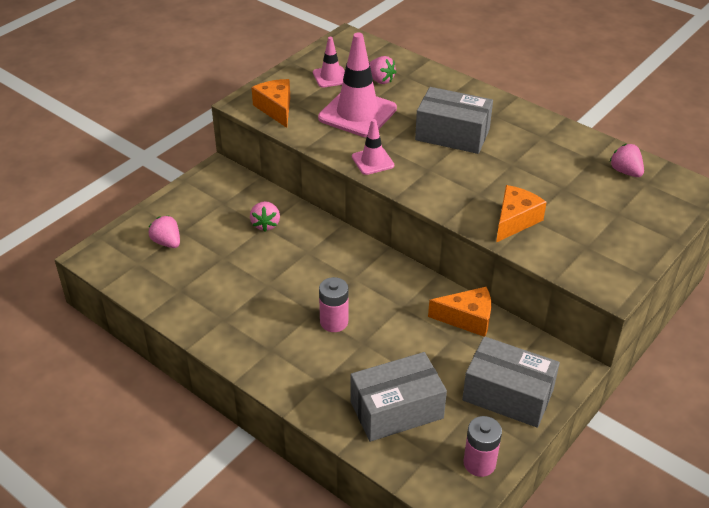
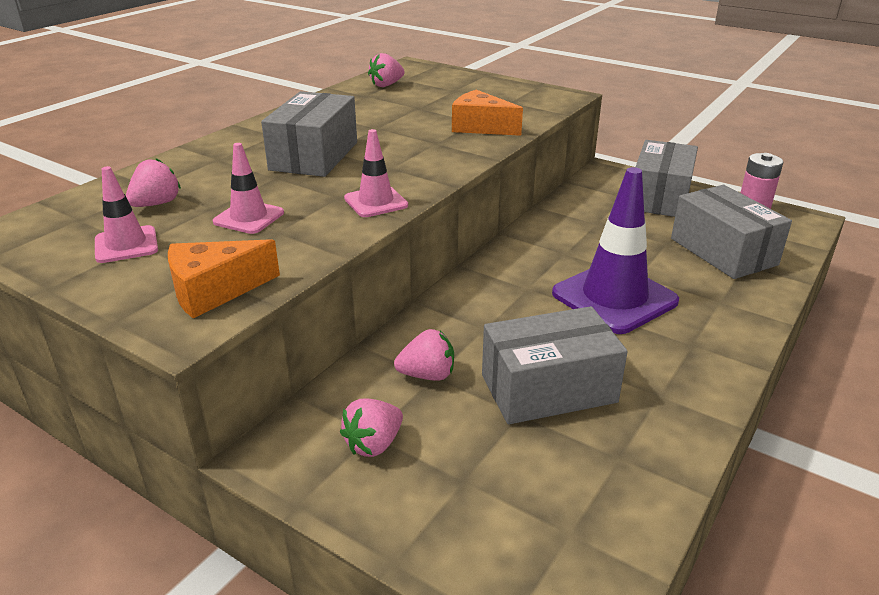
camera: 95 degrees left, 10 degrees down
(167, 242) = (499, 497): pink strawberry -> pink strawberry (373, 444)
(241, 272) = (548, 388): none -> grey box
(334, 322) = (614, 297): pink battery -> purple traffic cone
(357, 113) = (249, 217): pink traffic cone -> pink traffic cone, size x0.53
(467, 319) = (566, 216): orange cheese -> none

